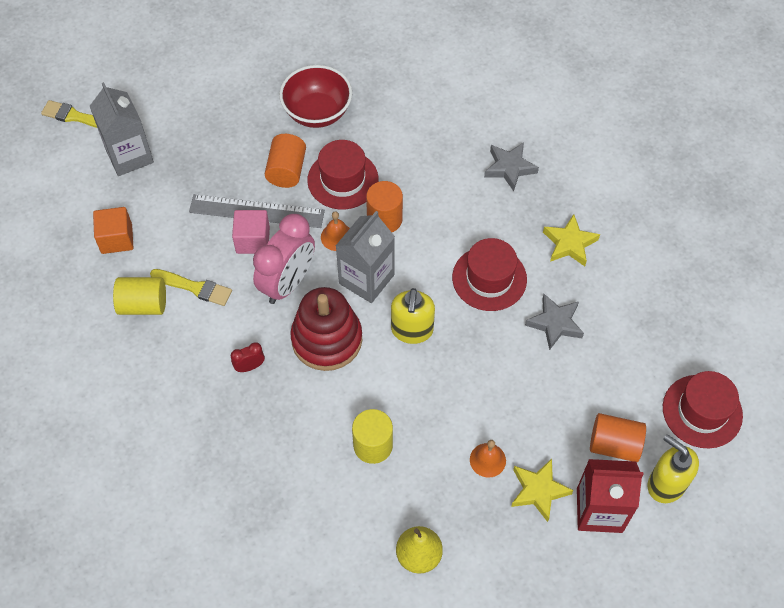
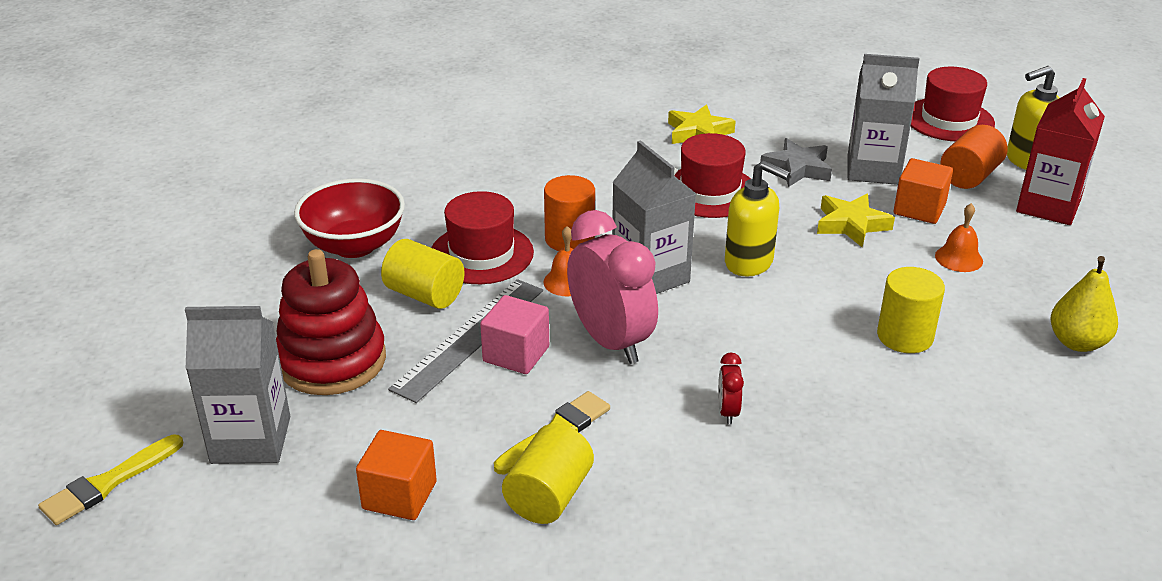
camera: 65 degrees left, 25 degrees down
(286, 170) = (425, 294): orange cylinder -> yellow cylinder
(327, 339) = (723, 332): red stacking toy -> red stacking toy (332, 361)
(509, 168) = (568, 140): grey star -> none
(538, 491) = (1012, 236): yellow star -> yellow star (851, 225)
(542, 419) = (919, 209): none -> orange cube
(583, 374) = (873, 170): none -> grey carton

